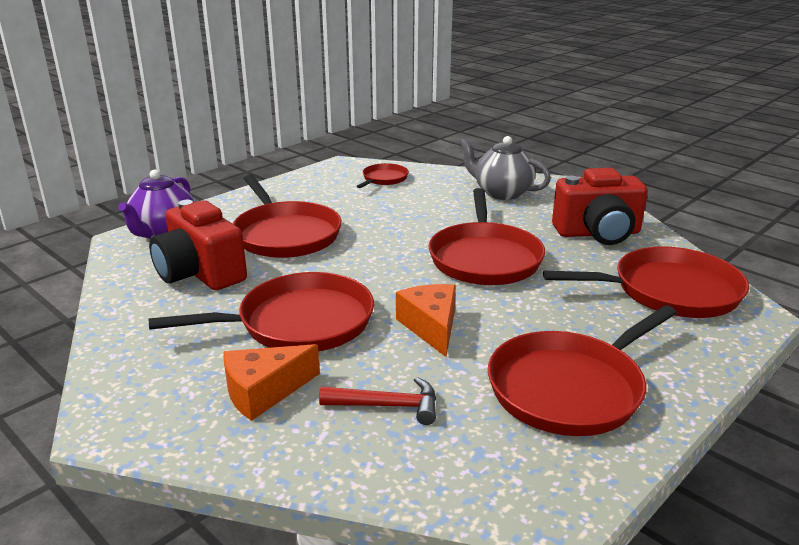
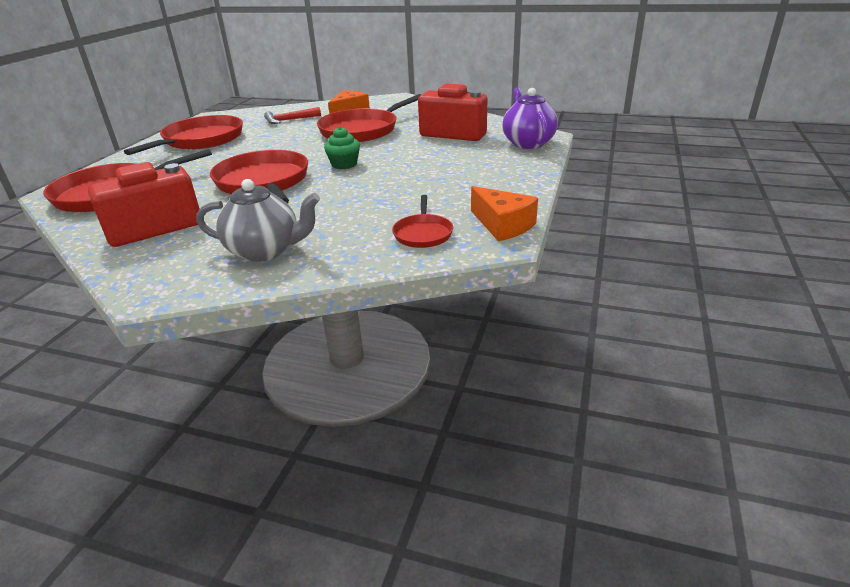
camera: 155 degrees right, 5 degrees up
(285, 234) = (439, 162): red pan -> none
(382, 259) = (344, 164): none -> green cupcake
(431, 327) = (284, 143): orange cheese -> orange cheese (503, 225)

